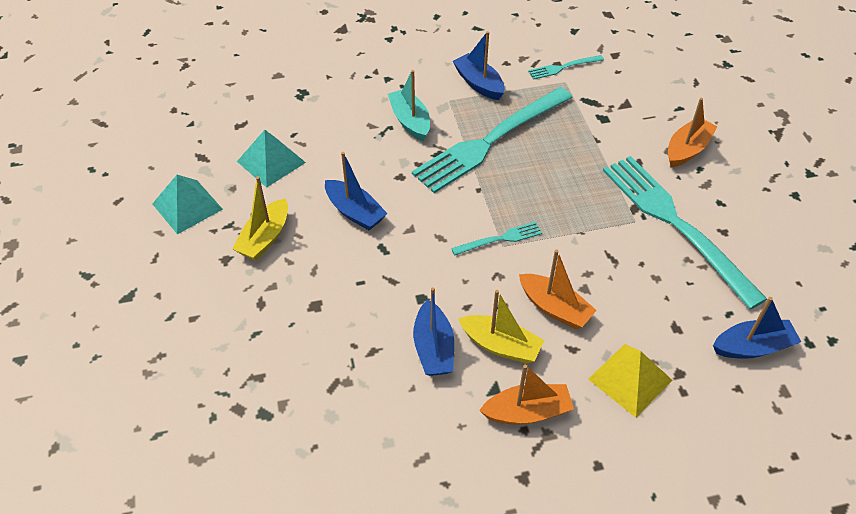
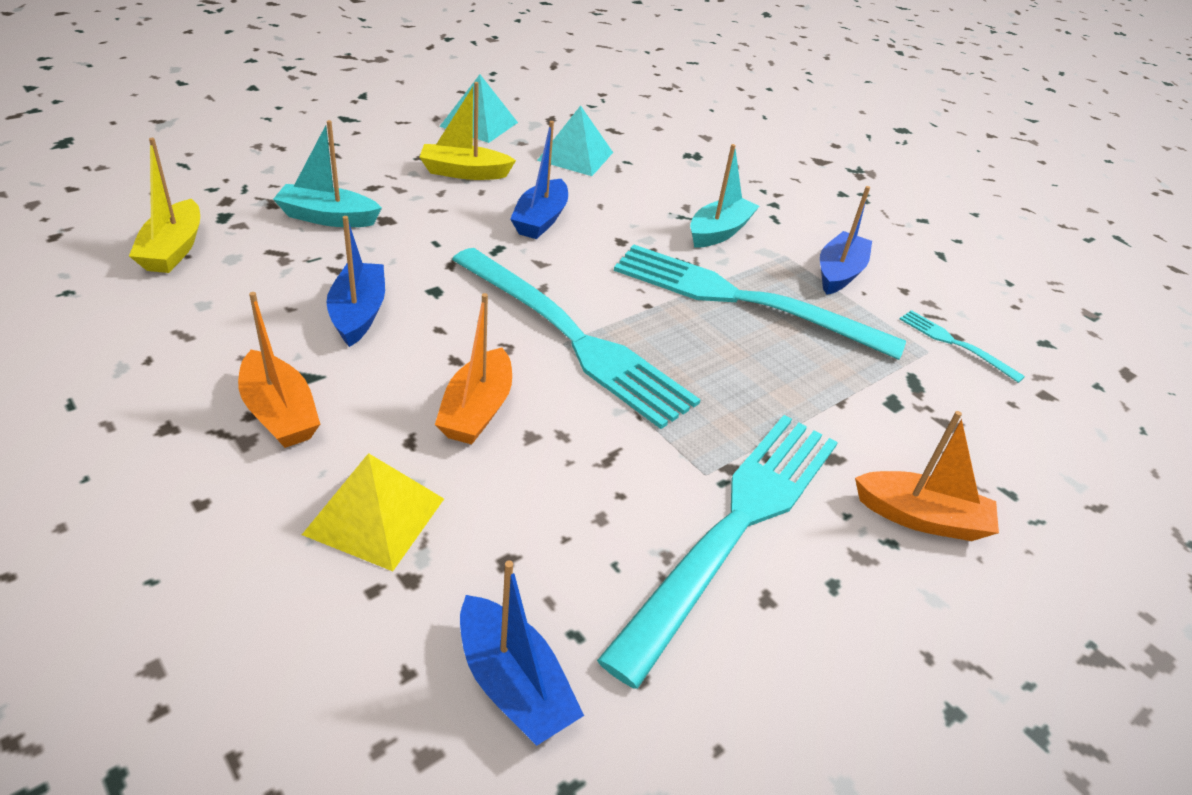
camera: 60 degrees right, 10 degrees down
(296, 342) = (328, 217): none -> turquoise boat
(433, 348) = (358, 313): blue boat -> blue boat turned 120 degrees clockwise
(500, 239) = (573, 338): turquoise fork -> turquoise fork, size x2.31
(500, 345) = (386, 369): yellow boat -> yellow boat (173, 249)

